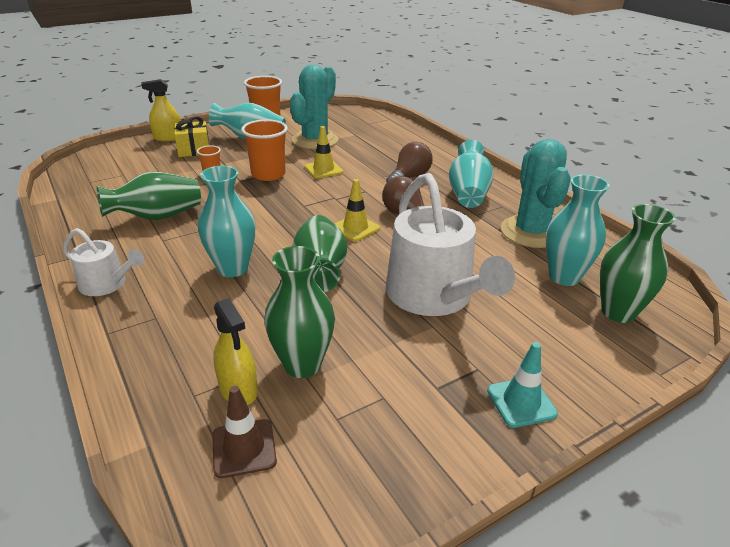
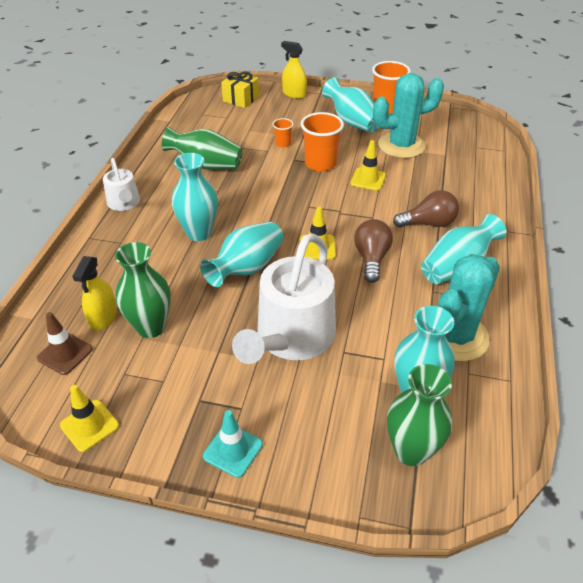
camera: 45 degrees right, 10 degrees up
(194, 150) = (298, 114): yellow gift -> yellow gift (241, 99)
(320, 271) = (246, 268): green vase -> turquoise vase
(374, 487) = (89, 425): none -> yellow traffic cone

